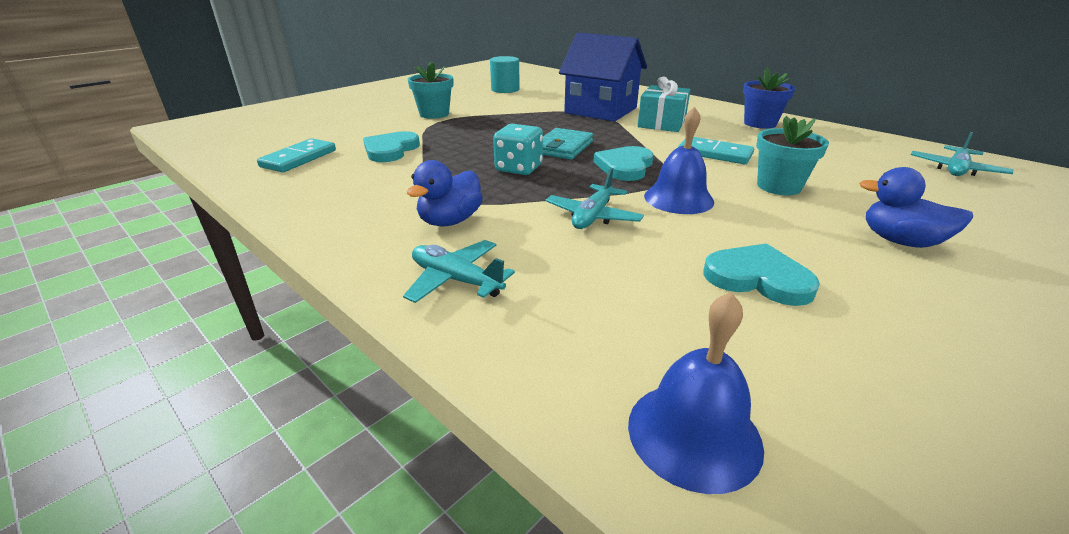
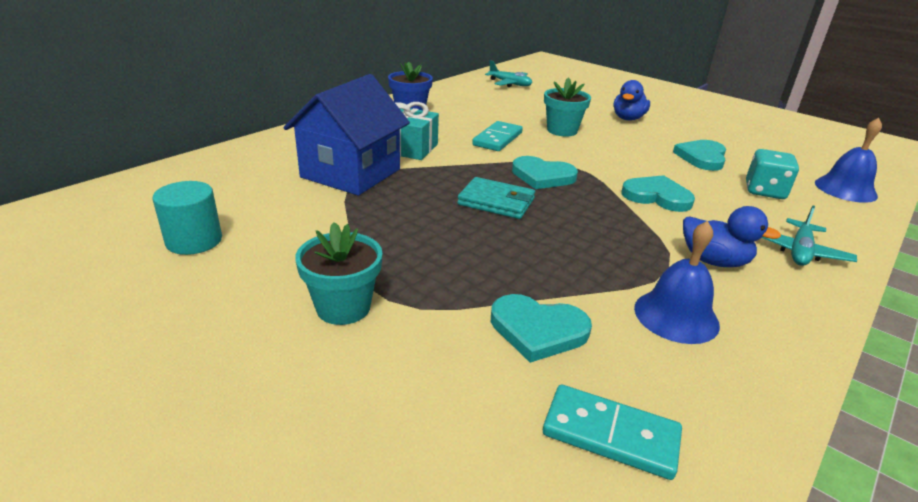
camera: 95 degrees left, 0 degrees up
(518, 168) = (569, 227): turquoise dice -> turquoise dice (764, 191)
(593, 216) = (657, 196): turquoise plane -> turquoise heart
(678, 198) = (603, 163): blue bell -> blue bell (676, 316)

